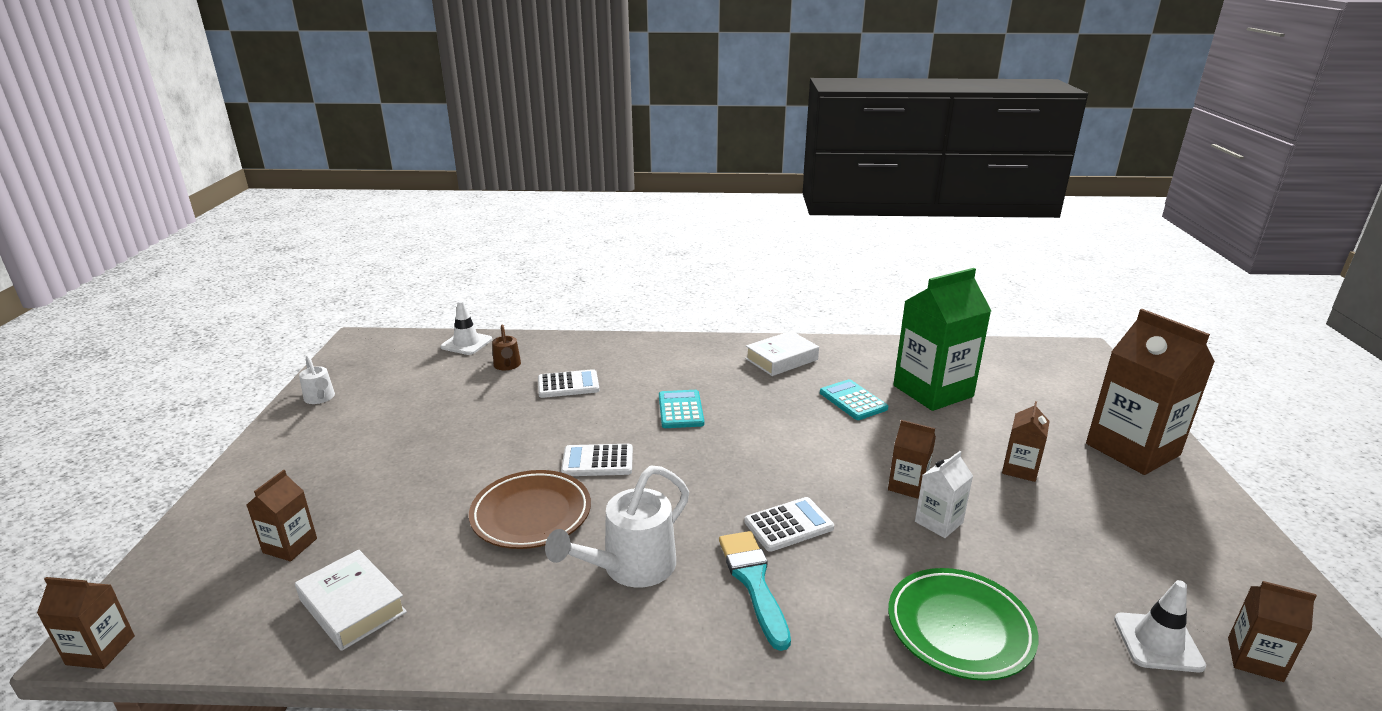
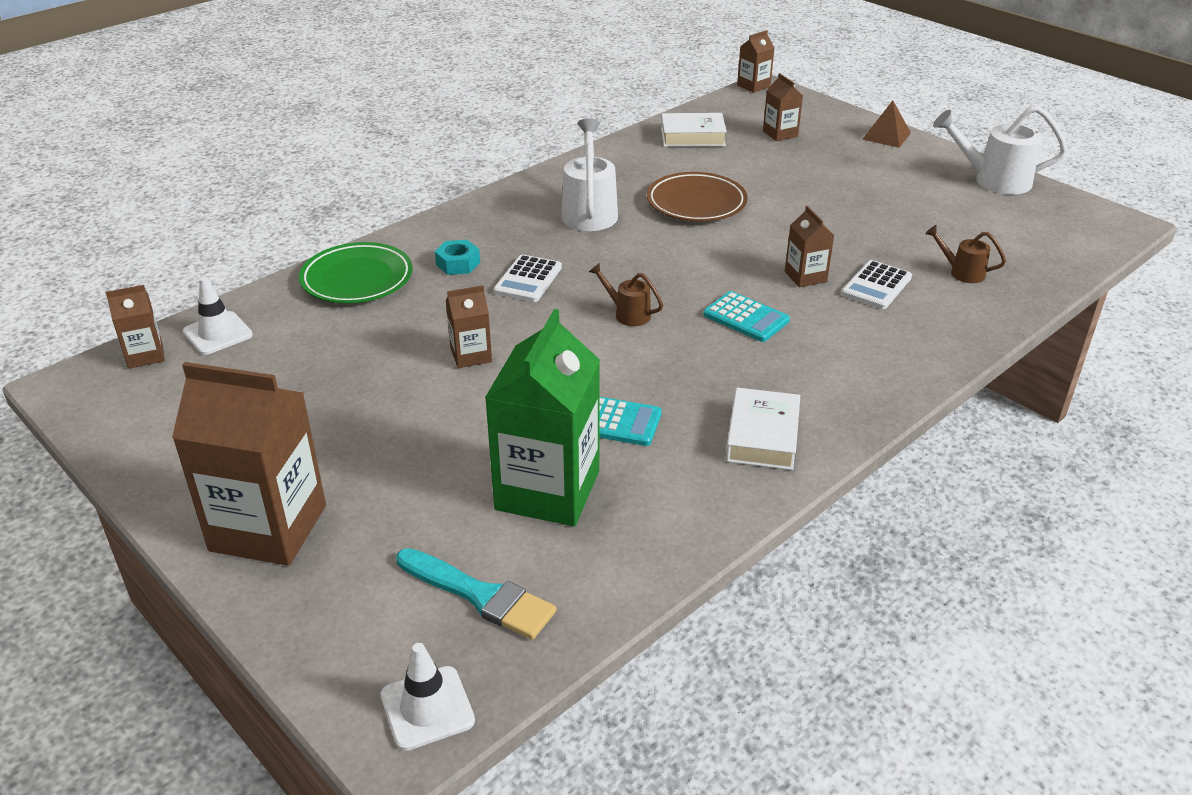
camera: 135 degrees right, 10 degrees up
(244, 479) = (886, 136): none -> brown pyramid
(320, 398) = (994, 180): white watering can -> white watering can, size x1.82
(466, 343) = (1049, 270): white traffic cone -> white traffic cone (427, 708)
(597, 461) = (723, 248): white calculator -> none
(751, 453) = (628, 314): none -> brown watering can
(753, 582) = (508, 240): turquoise brush -> turquoise brush (480, 595)
(834, 583) = (458, 263): none -> turquoise nut
(938, 522) = (420, 338): white carton -> none
(1020, 469) = (381, 429): brown carton -> brown carton (805, 277)

